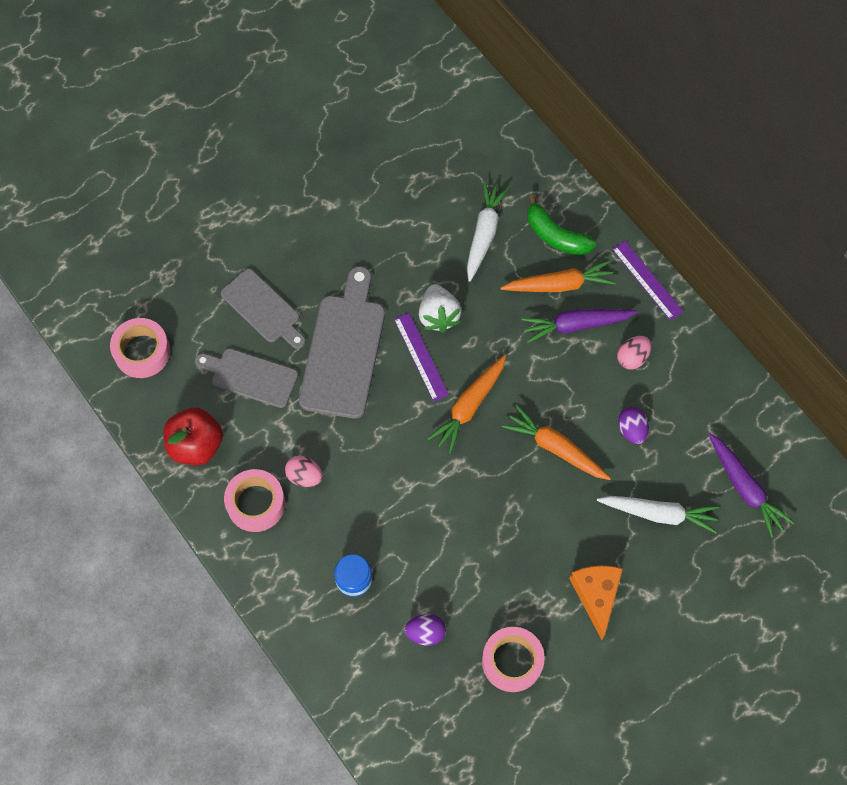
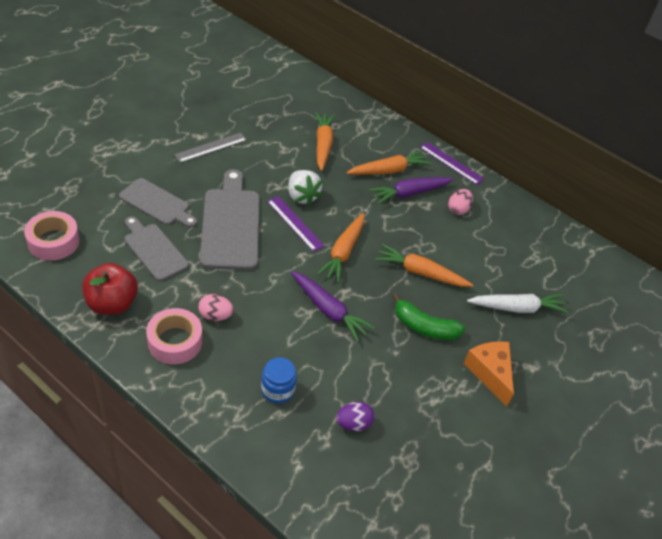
camera: 20 degrees left, 20 degrees down
(250, 377) = (154, 250): grey cutting board -> grey cutting board turned 45 degrees clockwise
(341, 225) = (211, 147): none -> grey ruler
(484, 233) = (323, 145): white carrot -> orange carrot
(512, 661) = (437, 435): pink tape -> none
(555, 235) = (376, 142): green banana -> green banana (424, 327)
(631, 430) = (475, 255): purple egg -> none
(745, 488) = (574, 283): purple carrot -> purple carrot (328, 310)

